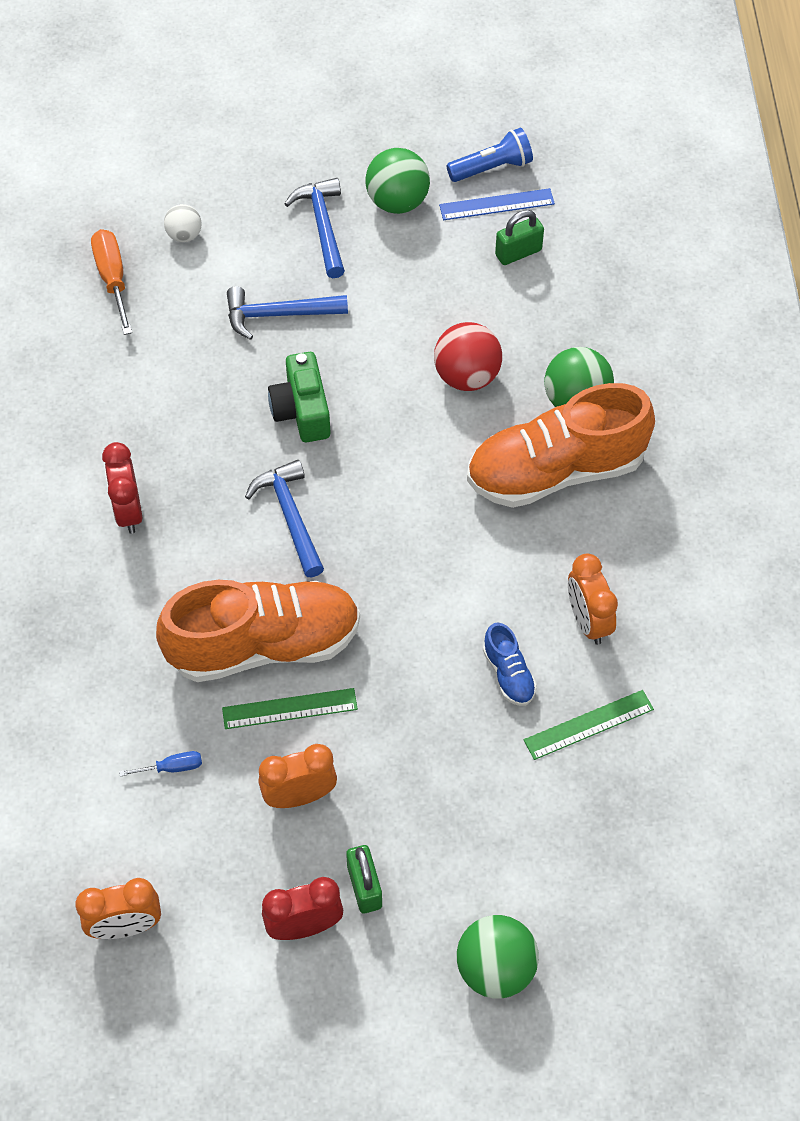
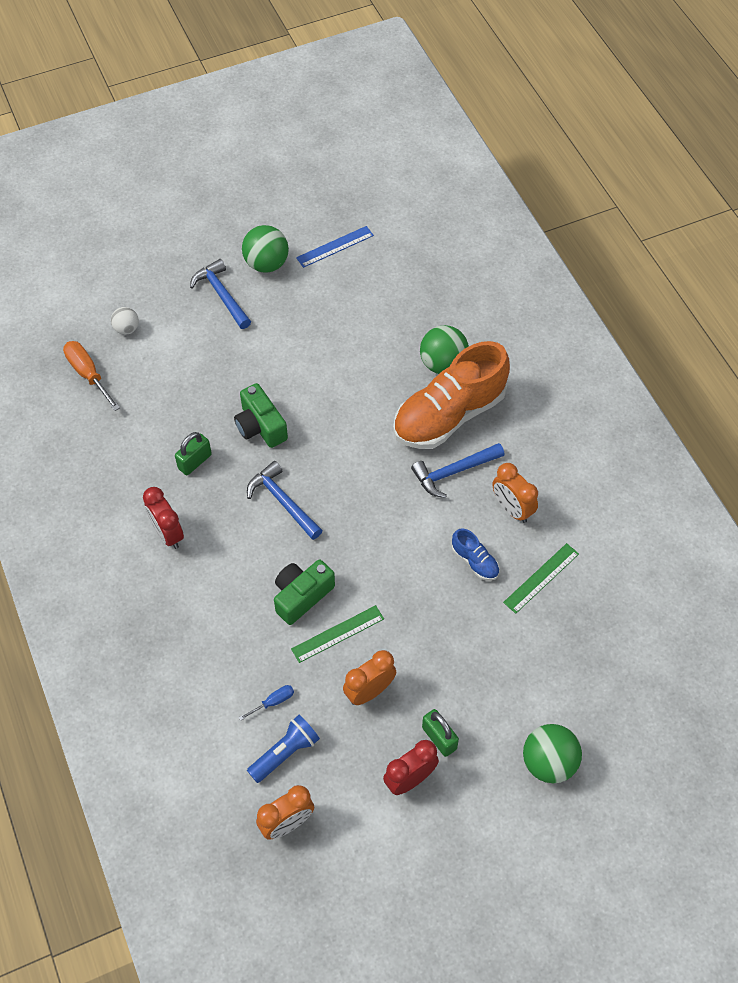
camera: 20 degrees left, 0 degrees up
(264, 645) = (301, 596): orange shoe -> green camera
(278, 315) = (216, 365): blue hammer -> blue hammer (453, 472)
(467, 376) = (363, 369): red ball -> none
(492, 168) = (321, 223): blue flashlight -> blue flashlight (285, 753)
(518, 253) = (363, 275): green padlock -> green padlock (195, 461)

